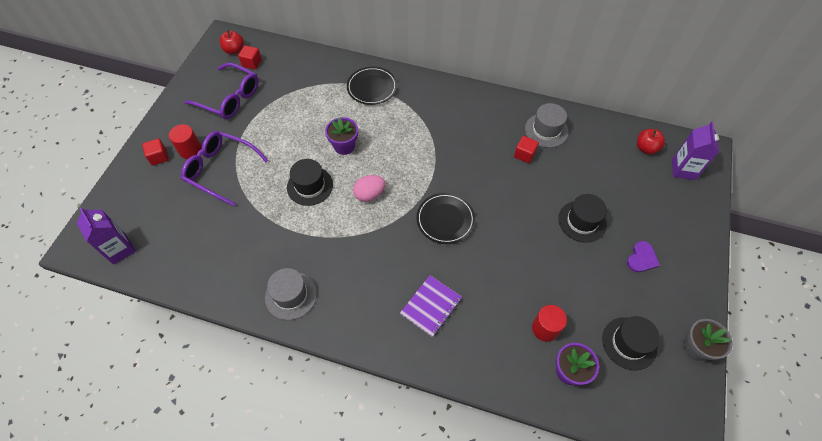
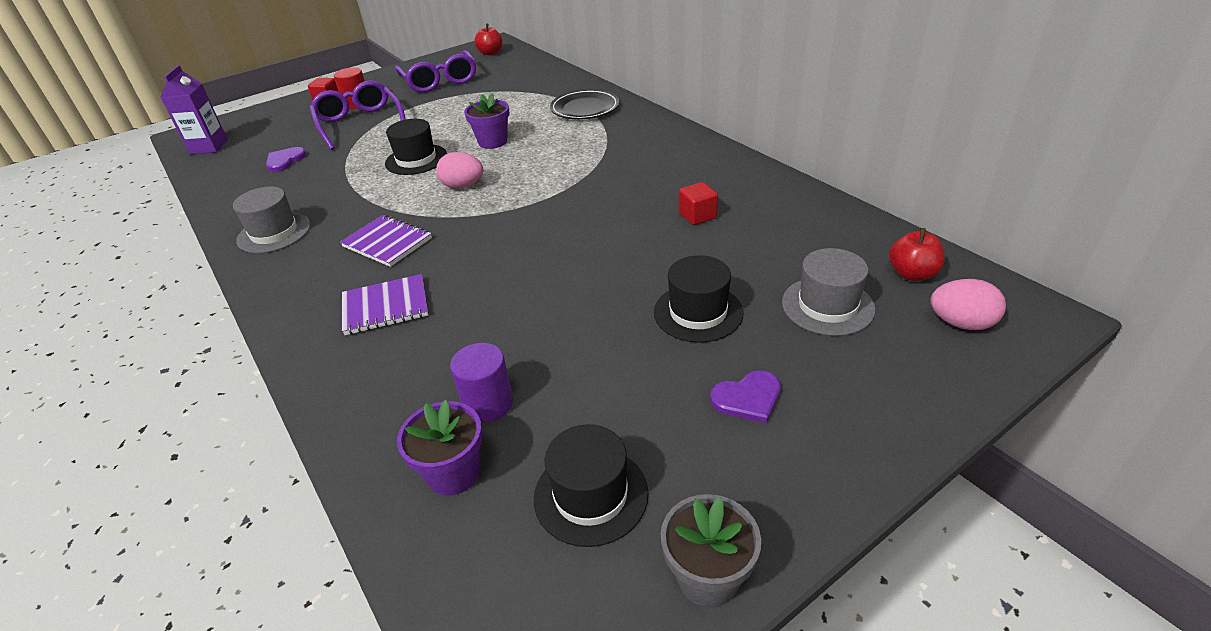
camera: 40 degrees right, 20 degrees down
(209, 232) = (285, 161): none -> purple heart
(252, 63) = (493, 64): red cube -> none
(376, 263) = (387, 242): none -> purple notebook
(445, 219) = (514, 237): black plate -> none
(545, 328) = (488, 403): red cylinder -> purple cylinder
(546, 130) = (760, 203): grey hat -> grey hat (827, 306)
(683, 169) = (961, 323): purple carton -> pink egg

